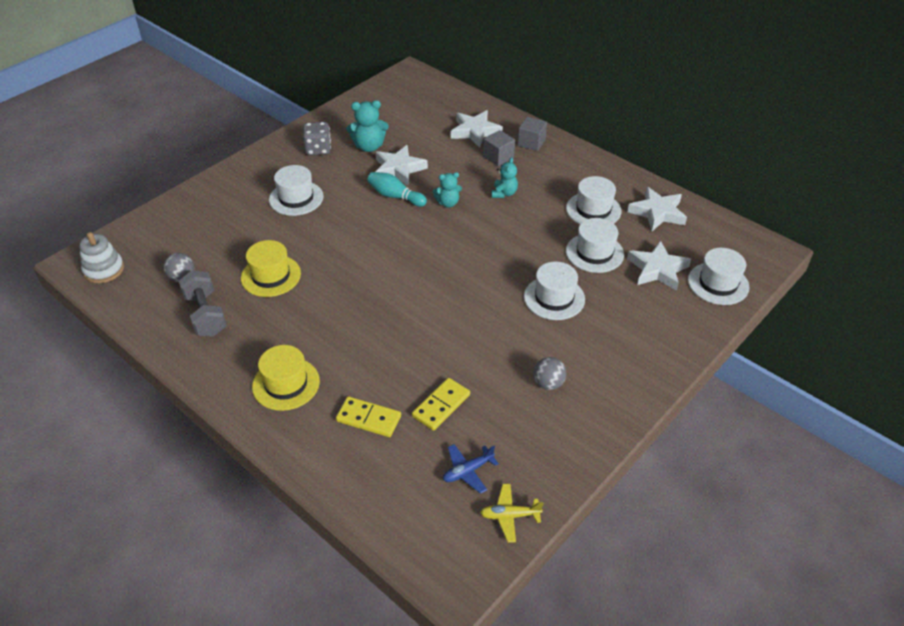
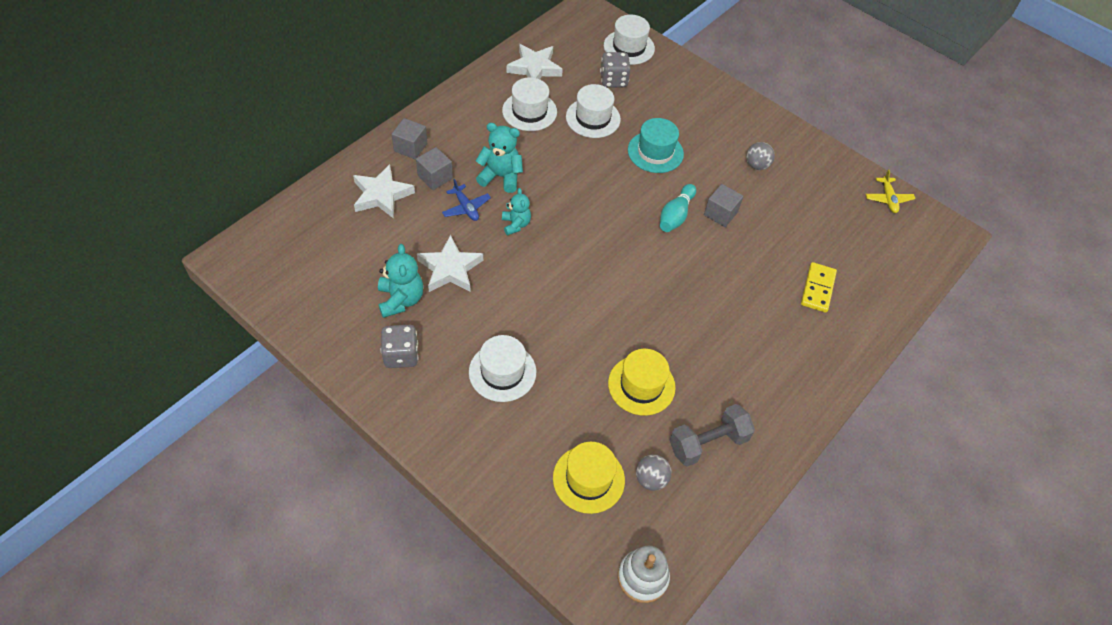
camera: 95 degrees left, 10 degrees up
(286, 384) = (790, 356): yellow hat -> yellow hat (588, 479)
(395, 196) = (502, 272): turquoise bowling pin -> turquoise bowling pin (675, 215)
(441, 405) = (793, 237): yellow domino -> none
(468, 471) = (855, 222): blue plane -> blue plane (466, 207)
(471, 345) = (720, 213): none -> grey cube
(504, 193) = (501, 176): turquoise teddy bear -> turquoise teddy bear, size x1.51
(554, 298) = (655, 152): white hat -> turquoise hat
(657, 269) = (613, 80): white star -> grey dice

